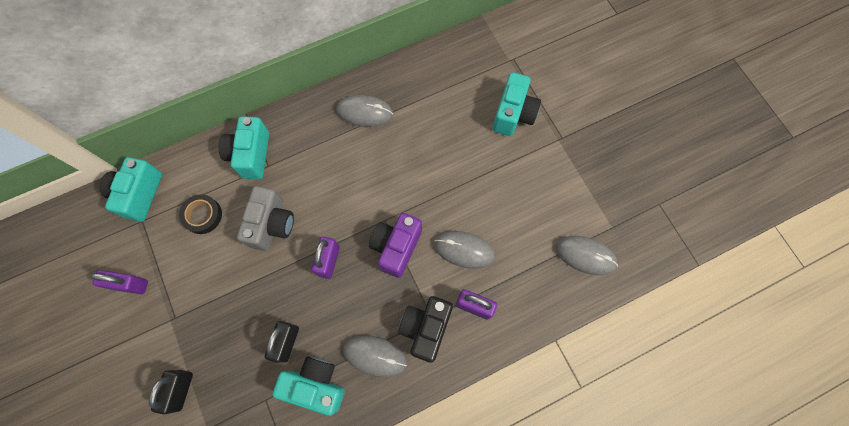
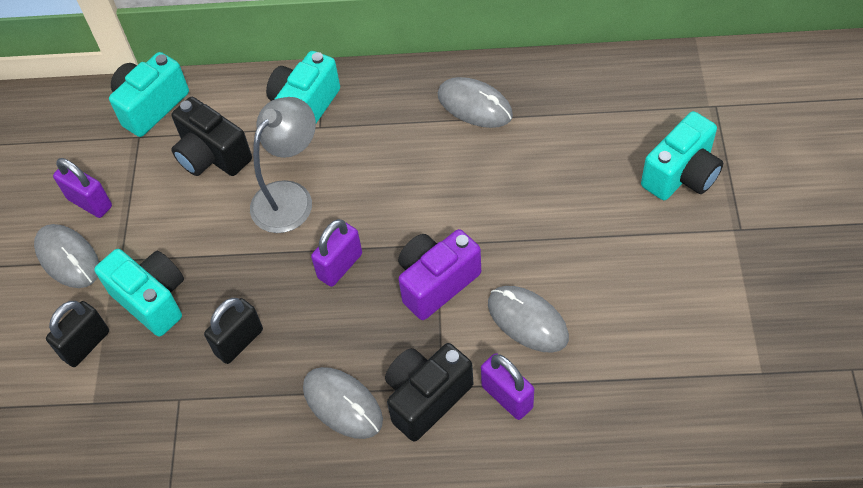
camera: 30 degrees right, 15 degrees down
(202, 215) = (212, 156): black tape -> black camera
(272, 224) = (290, 197): grey camera -> grey lamp
(316, 385) = (250, 407): turquoise camera -> turquoise camera (152, 299)
(585, 255) = (702, 395): grey mouse -> grey mouse (68, 258)

